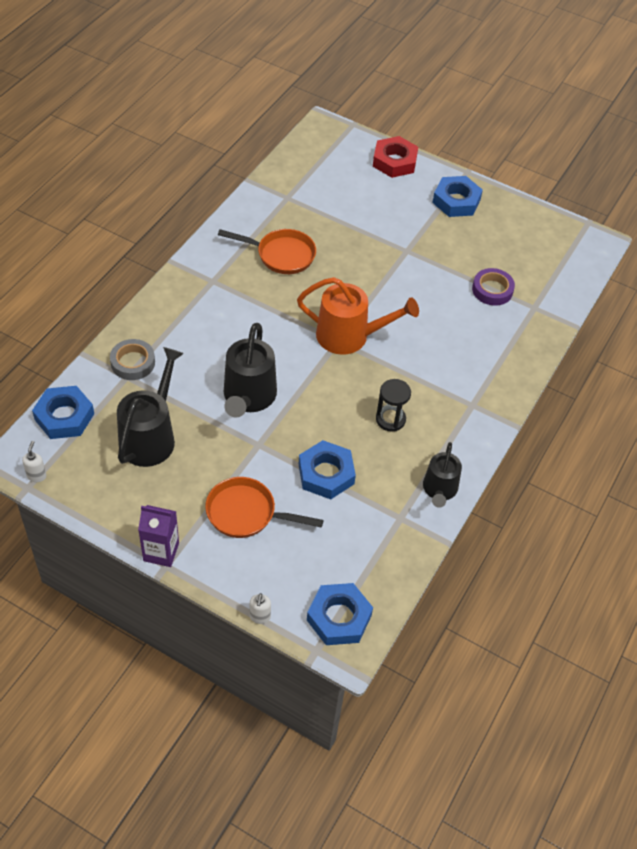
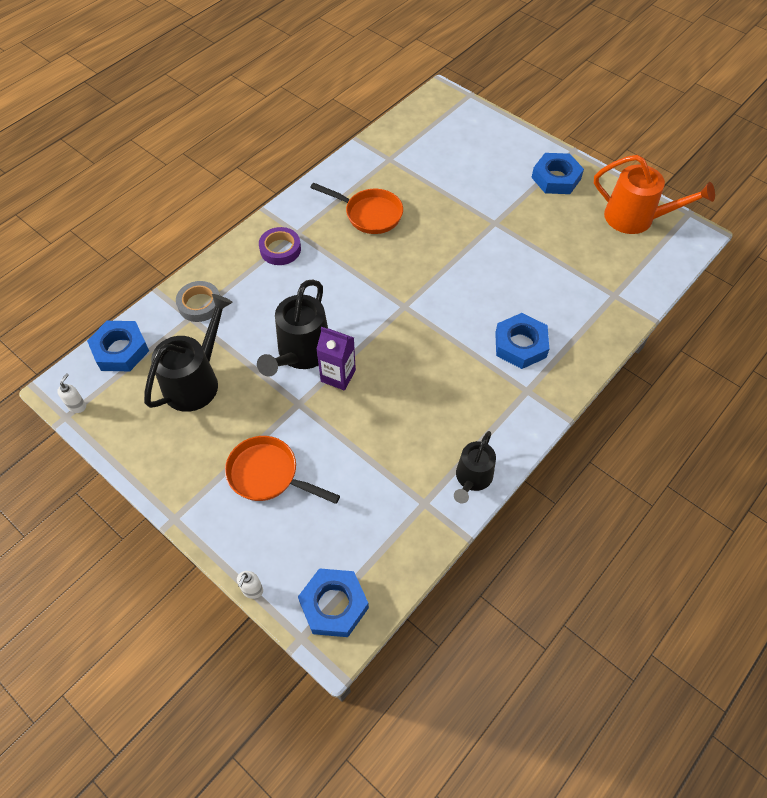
camera: 15 degrees right, 5 degrees up
(161, 552) = (173, 503): purple carton -> purple carton (338, 376)
(326, 474) = (359, 444): blue nut -> blue nut (520, 345)
(349, 336) = (416, 303): orange watering can -> orange watering can (635, 218)
(390, 419) = (438, 395): black hourglass -> none
(394, 161) = (502, 134): red nut -> none
(492, 290) = (574, 272): purple tape -> purple tape (280, 249)

